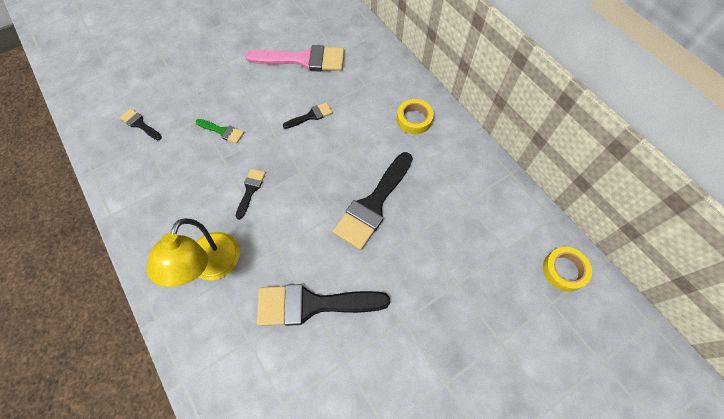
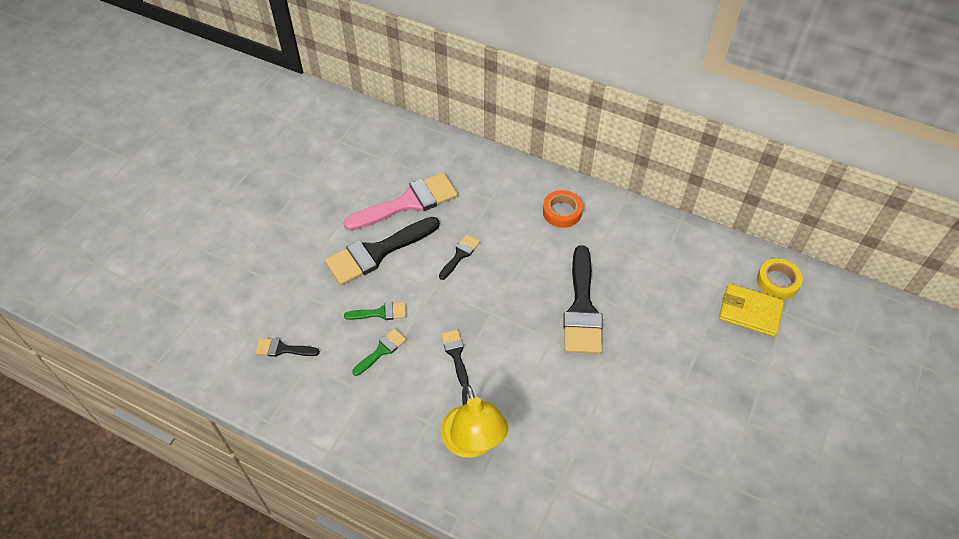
camera: 30 degrees left, 10 degrees down
(202, 159) = (382, 350): none -> green brush
(312, 304) = (593, 422): black brush -> black brush (377, 252)
(414, 119) = (562, 212): yellow tape -> orange tape
(518, 284) = (750, 312): none -> yellow wallet

